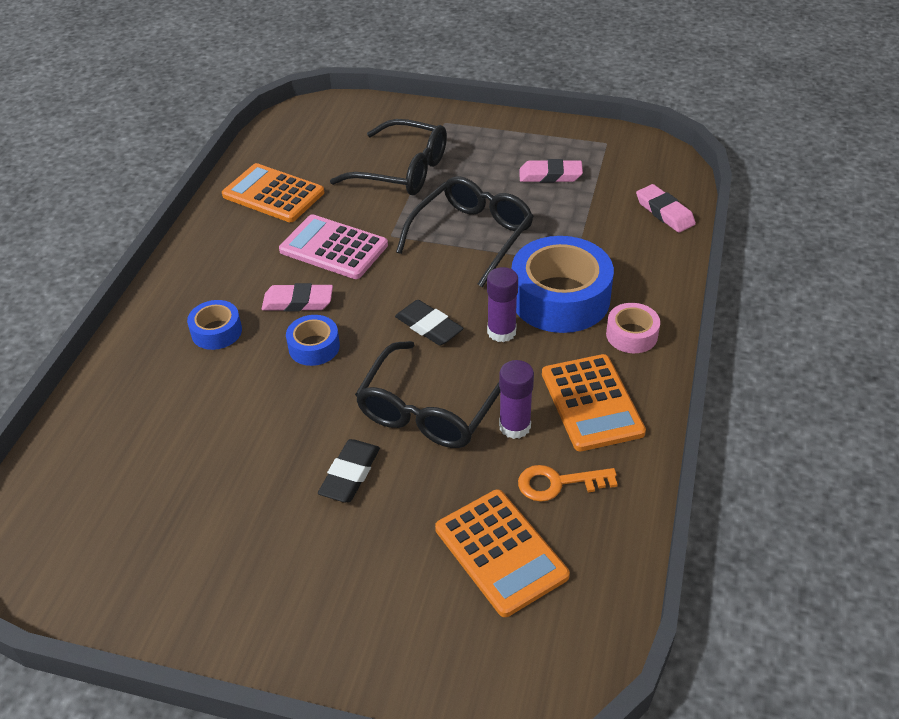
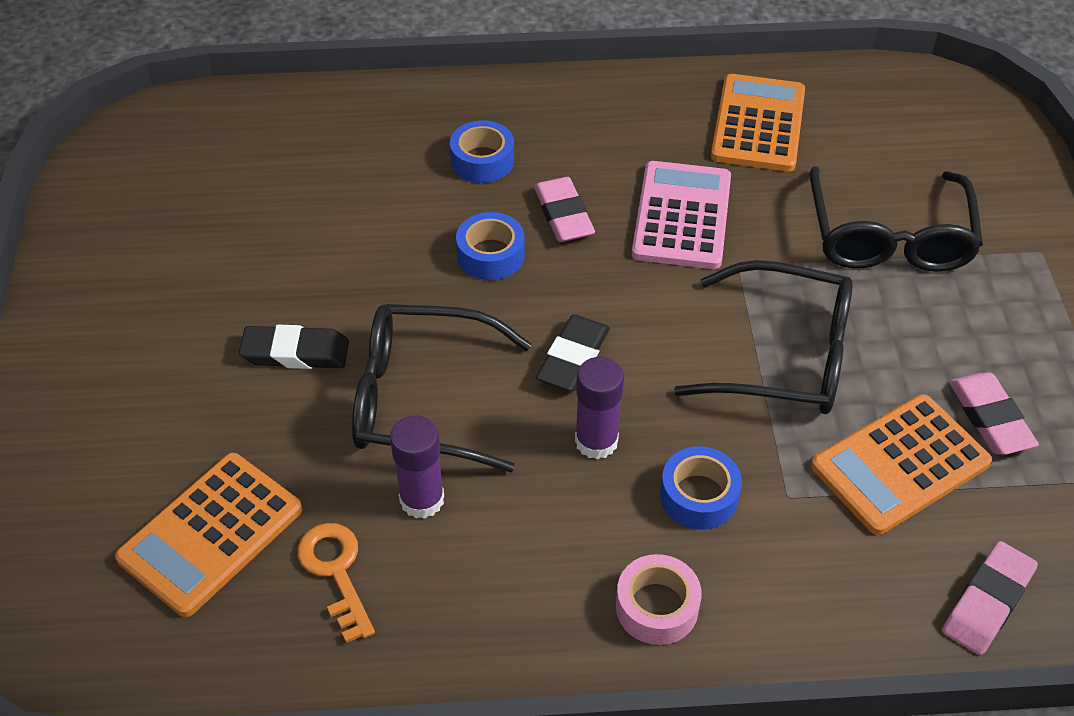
camera: 70 degrees right, 5 degrees up
(560, 298) = (699, 496): blue tape -> blue tape, size x0.50
(592, 403) = (495, 582): orange calculator -> orange calculator (900, 465)

